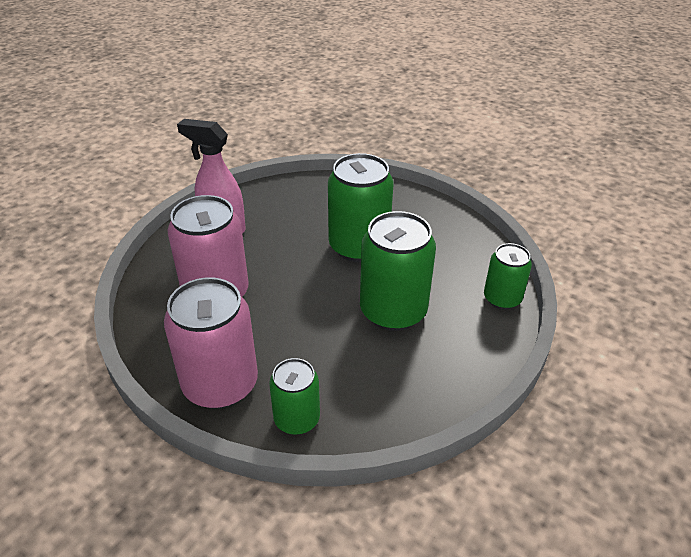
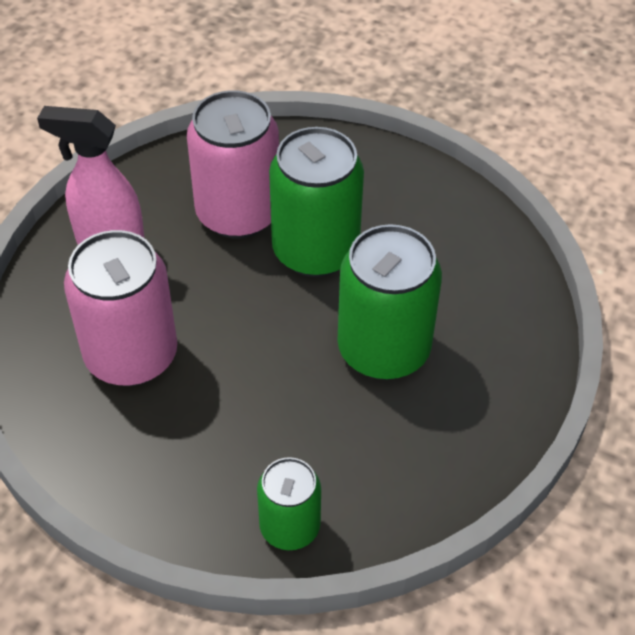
camera: 10 degrees left, 10 degrees up
(220, 384) = (176, 493): pink can -> pink can (238, 213)
(502, 298) = (526, 309): green can -> none

